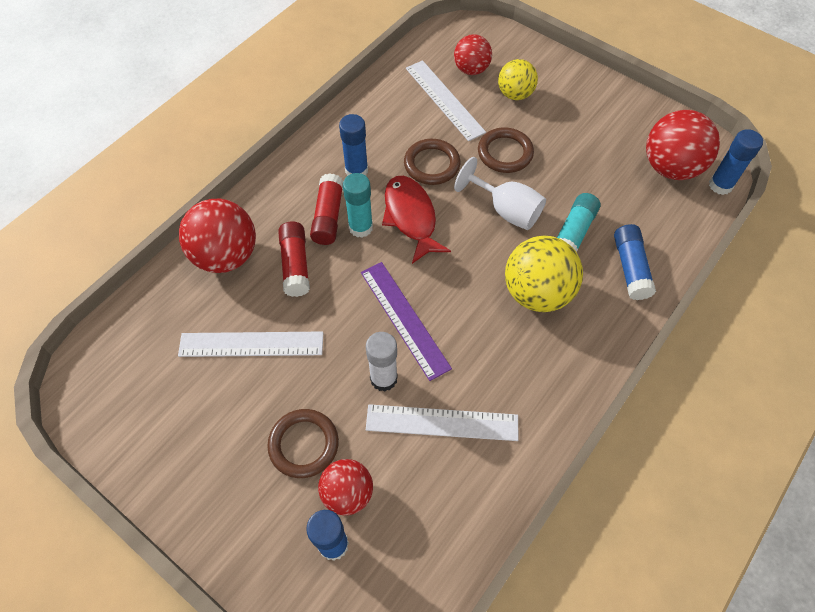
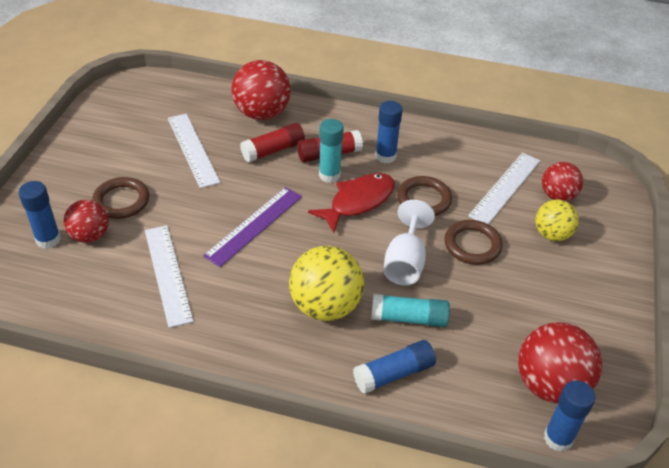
camera: 65 degrees right, 15 degrees down
(383, 378) = (194, 228): white glue stick -> none

